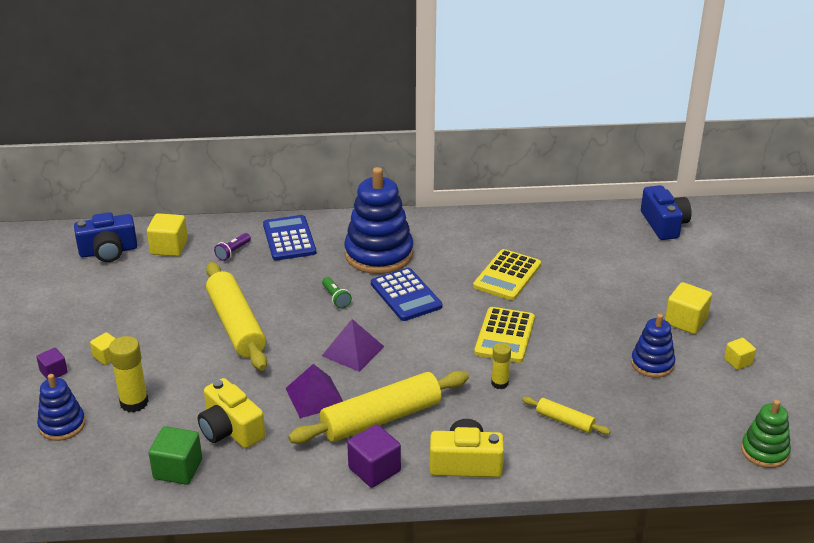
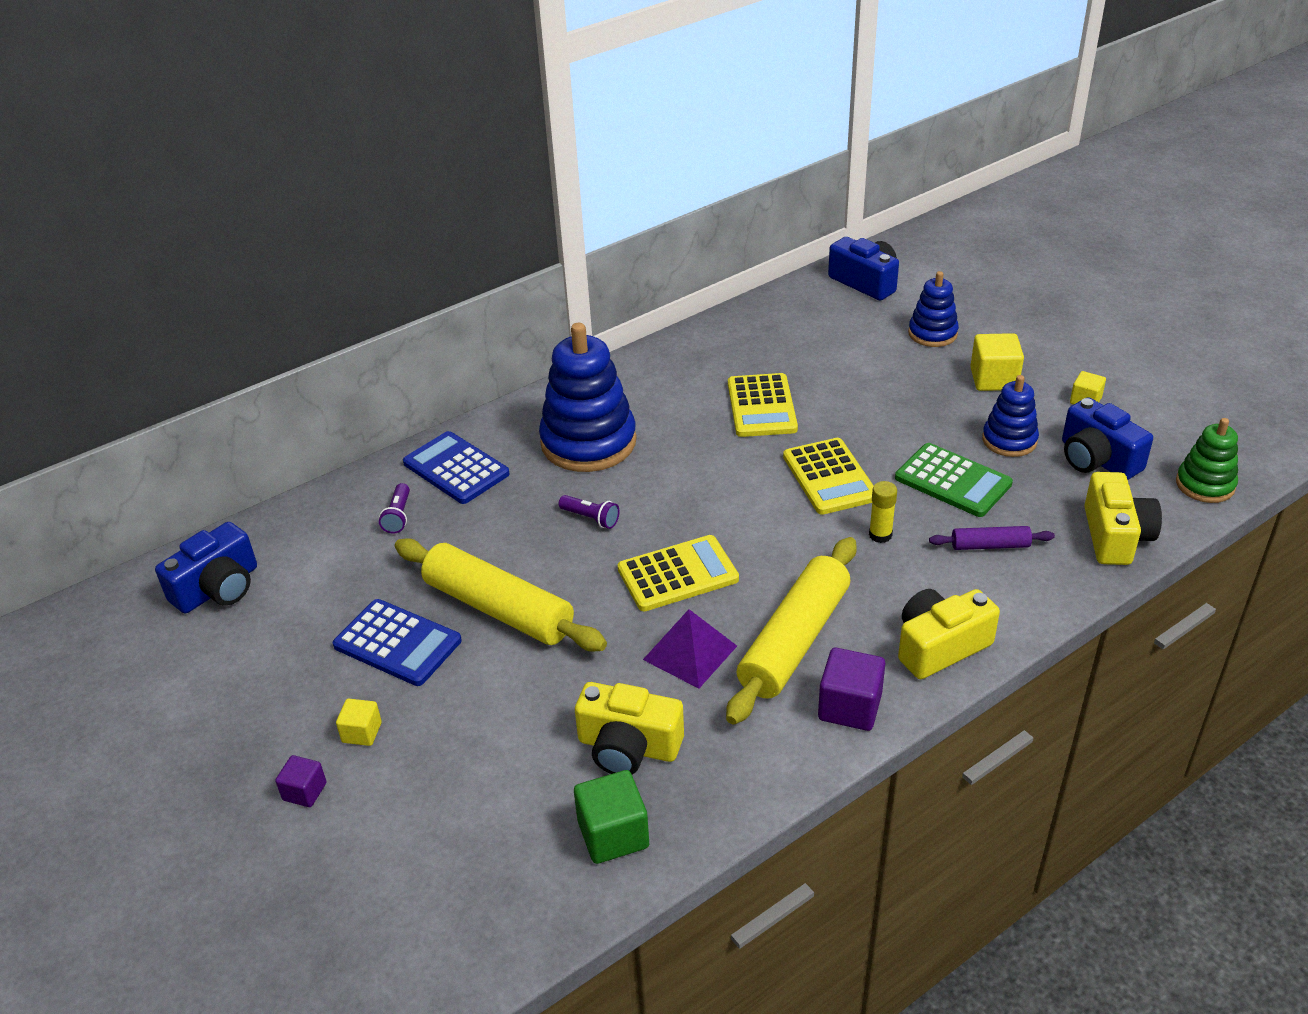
camera: 30 degrees left, 5 degrees up
(62, 425) = (392, 859): blue stacking toy -> blue stacking toy (932, 333)
(134, 402) = (464, 776): yellow glue stick -> none
(169, 247) = (302, 546): yellow cube -> none
(336, 298) = (591, 518): green flashlight -> purple flashlight
(353, 351) = (678, 574): purple pyramid -> yellow calculator
(406, 295) = (671, 478): blue calculator -> blue calculator (397, 643)
(564, 421) = (990, 546): yellow rolling pin -> purple rolling pin
(584, 372) = (953, 481): none -> green calculator
(658, 454) = (1115, 536): none -> yellow camera
(702, 401) = (1097, 459): none -> blue camera

